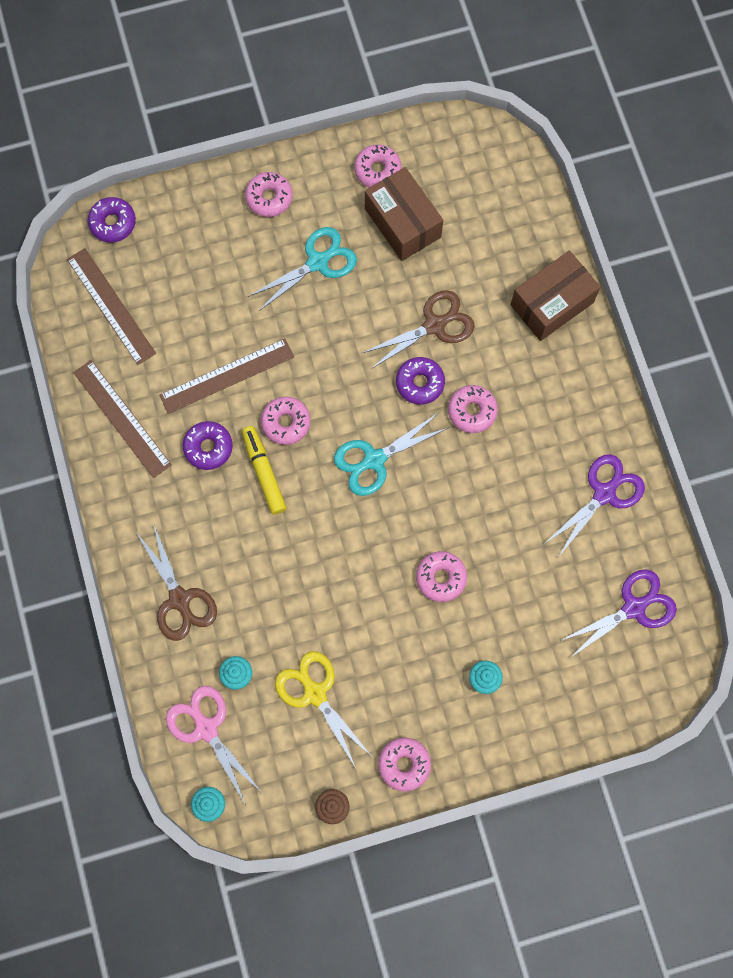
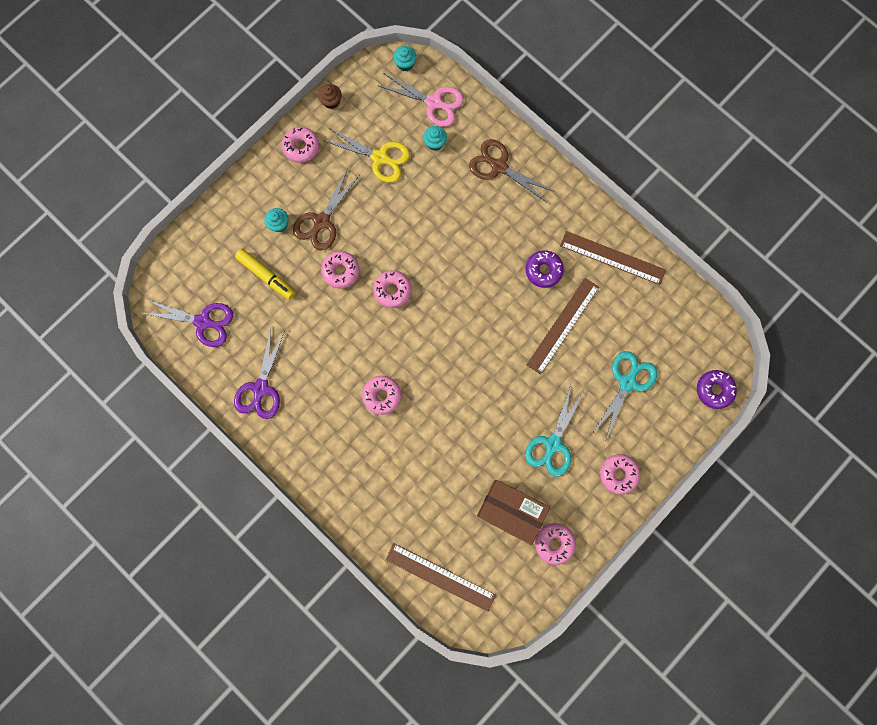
camera: 150 degrees right, 5 degrees up
(111, 306) = (673, 329): brown ruler -> brown ruler (440, 577)
(264, 472) = (497, 275): yellow marker -> yellow marker (266, 276)
(286, 423) = (503, 316): pink donut -> pink donut (392, 290)
(374, 460) = (429, 324): turquoise scissors -> turquoise scissors (628, 382)
(420, 383) = (429, 395): purple donut -> none
(435, 325) = (442, 444): brown scissors -> brown scissors (321, 222)
(552, 303) = (368, 509): brown box -> none
(634, 607) = (203, 322): purple scissors -> purple scissors turned 105 degrees counterclockwise

